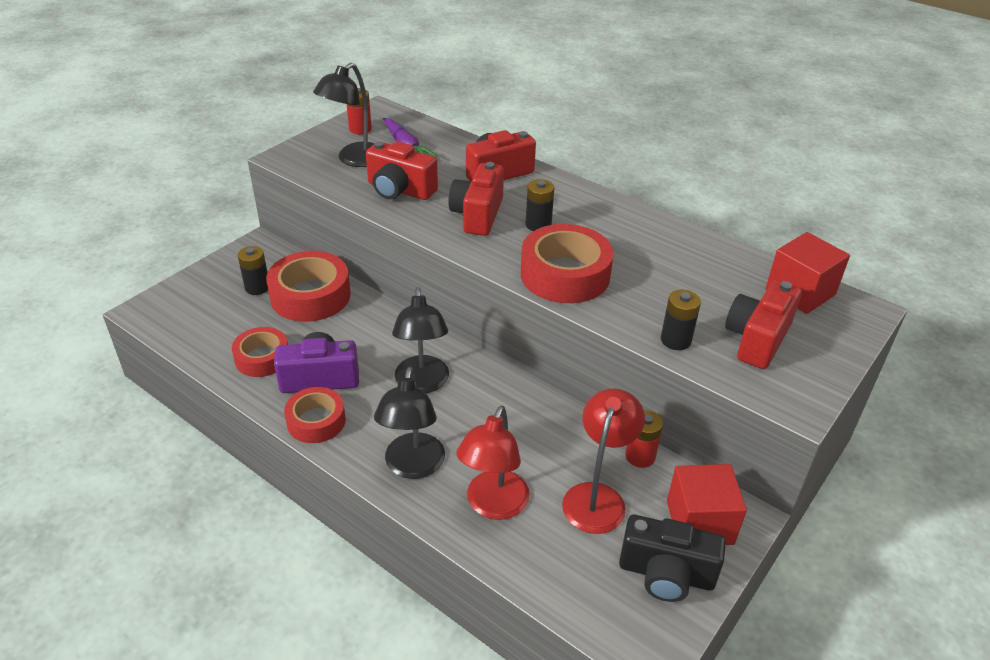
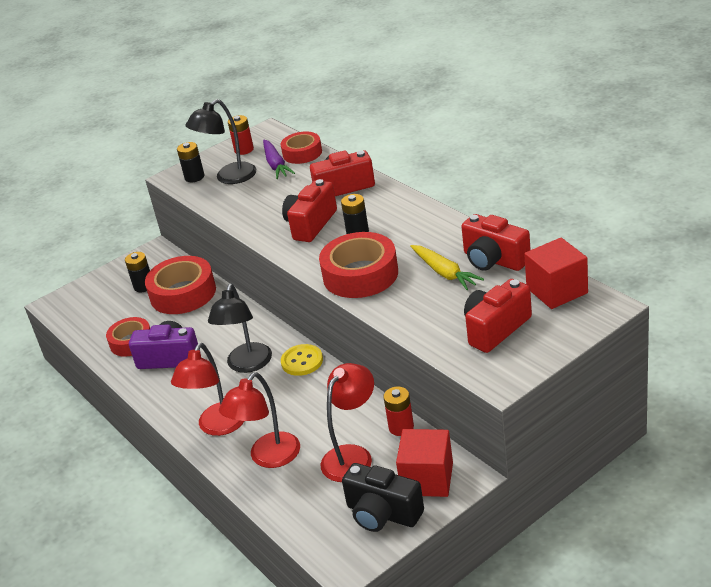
camera: 20 degrees right, 5 degrees down
(316, 421) = (157, 390): red tape -> red tape (302, 153)
(400, 190) = (256, 203): red camera -> red camera (494, 260)
(412, 466) = (218, 427): black lamp -> red lamp
(488, 377) = (302, 361): none -> yellow button
(663, 272) = (444, 273): none -> yellow carrot
(675, 340) = (426, 328): black battery -> black battery (194, 177)

